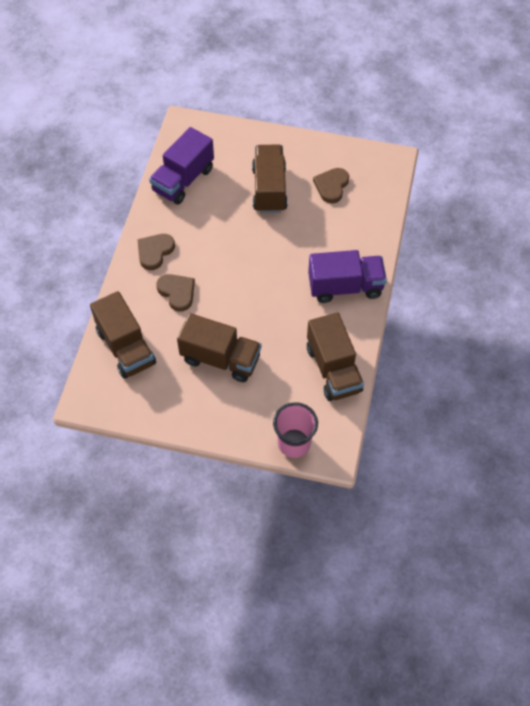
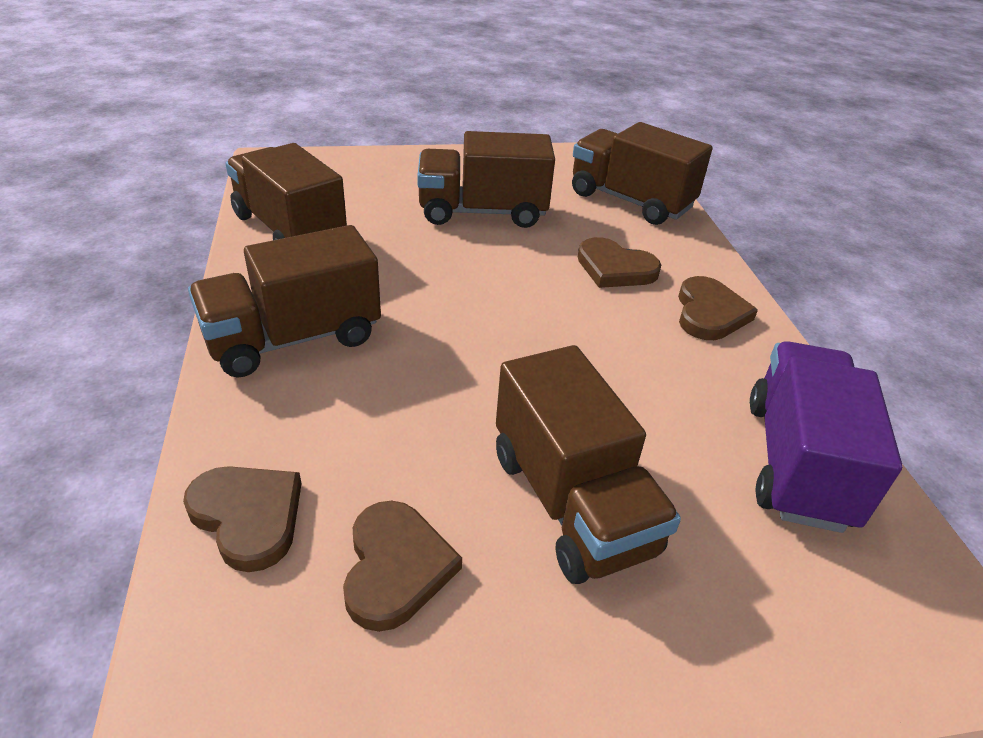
camera: 155 degrees right, 20 degrees down
(294, 443) = (329, 161): pink cup -> none
(345, 287) = (293, 338): purple truck -> brown truck
(372, 213) = (248, 516): none -> brown heart

